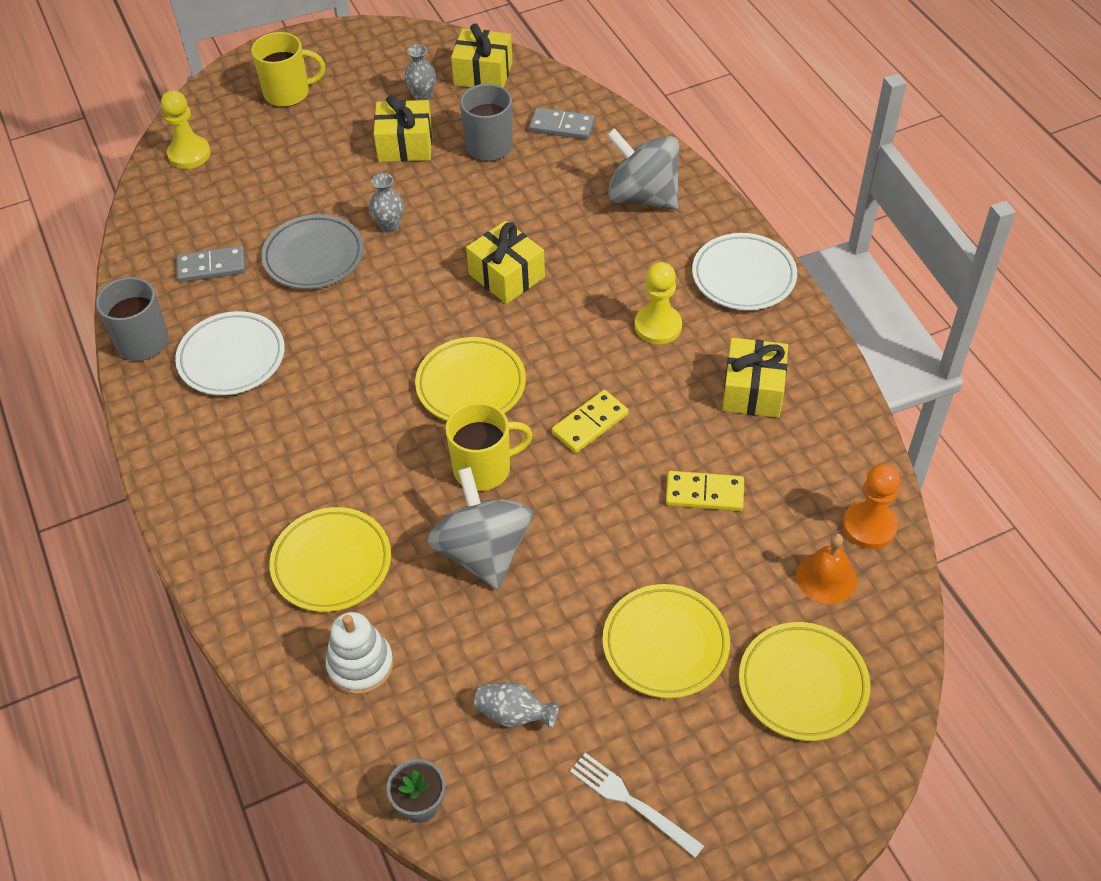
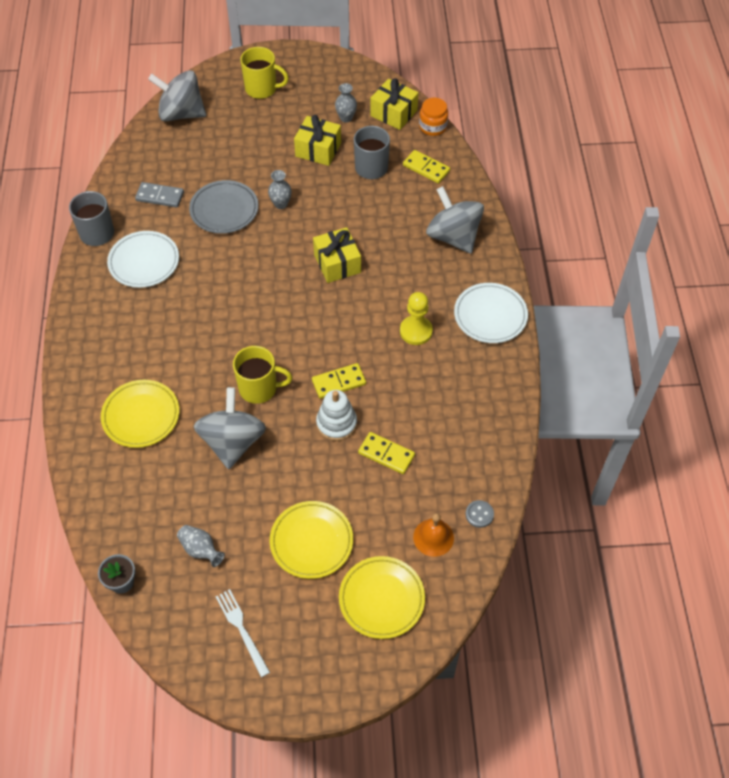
camera: 20 degrees right, 5 degrees up
(189, 154) = (181, 113): yellow pawn -> grey spinning top
(360, 665) = (128, 485): white stacking toy -> white stacking toy (336, 423)
(471, 385) = (278, 330): yellow plate -> none
(543, 75) = (433, 127): none -> orange jar
(562, 126) = (426, 168): grey domino -> yellow domino
(753, 391) = (453, 397): yellow gift -> none
(869, 526) = (479, 514): orange pawn -> grey button

